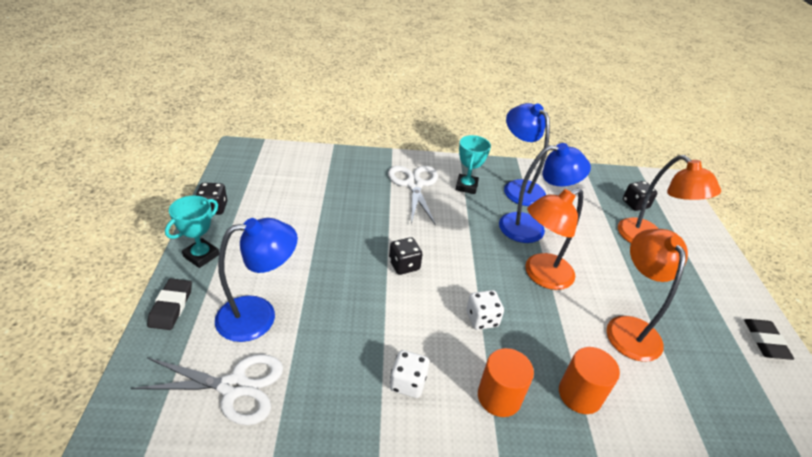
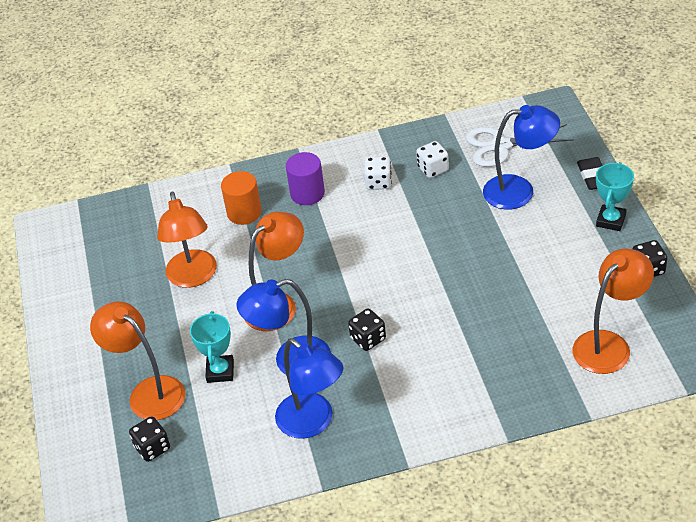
camera: 175 degrees right, 5 degrees up
(259, 315) = (519, 191): blue lamp -> blue lamp turned 150 degrees counterclockwise
(289, 173) = (609, 344): none -> orange lamp
(404, 265) = (418, 271): black dice -> black dice (368, 339)
(414, 184) = (449, 380): white scissors -> none
(466, 186) = (382, 400): turquoise trophy -> turquoise trophy (220, 371)
(482, 319) = (331, 244): white dice -> white dice (433, 169)
(499, 397) = (307, 193): orange cylinder -> purple cylinder
(765, 341) = (63, 304): black eraser -> none

